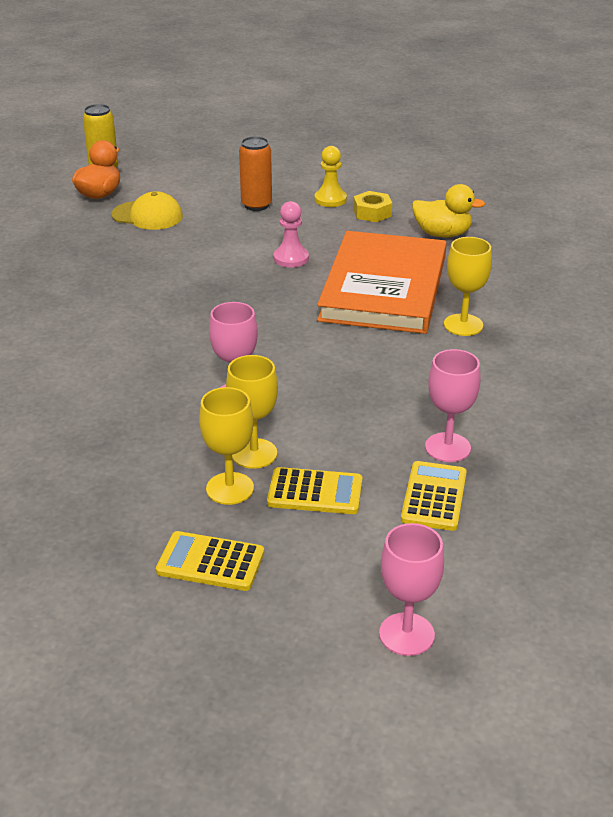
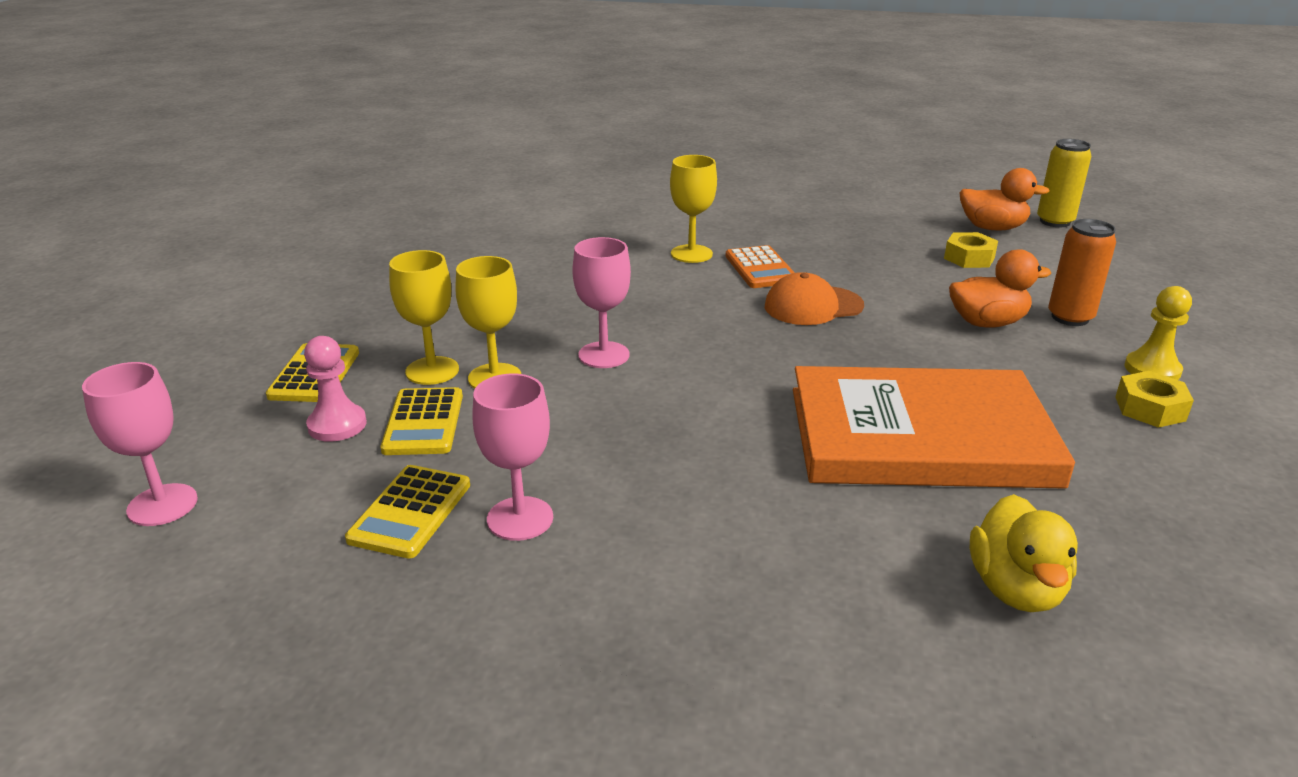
camera: 80 degrees right, 5 degrees down
(115, 304) = (760, 268): none -> orange calculator
(147, 216) = (969, 258): yellow cap -> yellow nut
(195, 292) = (813, 306): none -> orange cap
(251, 233) = (987, 323): none -> orange duck
(291, 258) = (944, 356): pink pawn -> pink pawn (337, 425)
(434, 497) = (410, 512): yellow calculator -> yellow calculator turned 105 degrees clockwise
(442, 234) = (1149, 483): yellow duck -> yellow duck (1016, 589)
(463, 325) = (856, 519): yellow goblet -> yellow goblet (691, 254)

